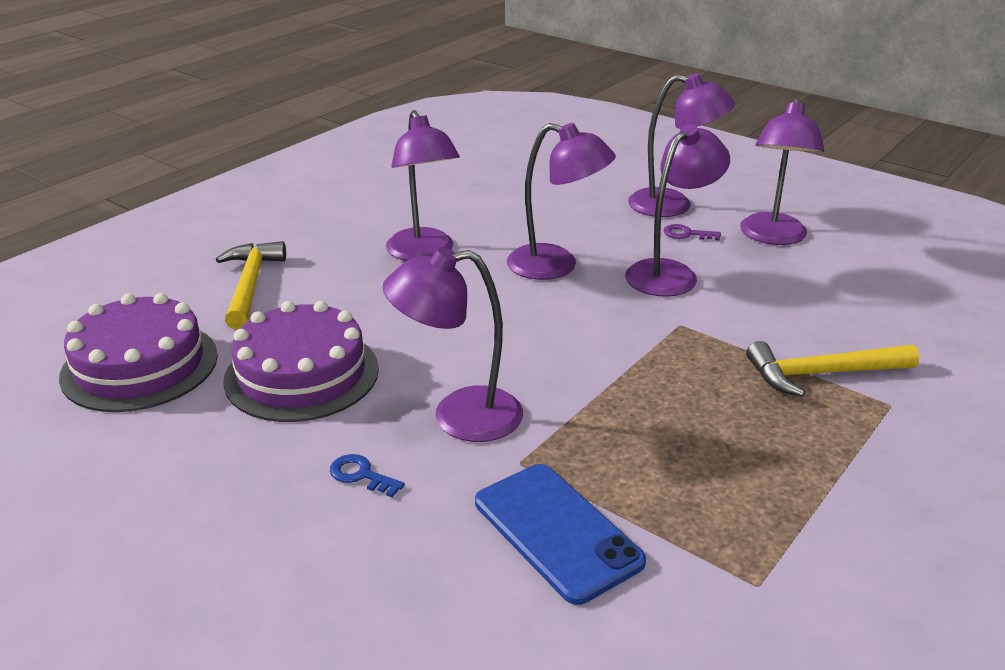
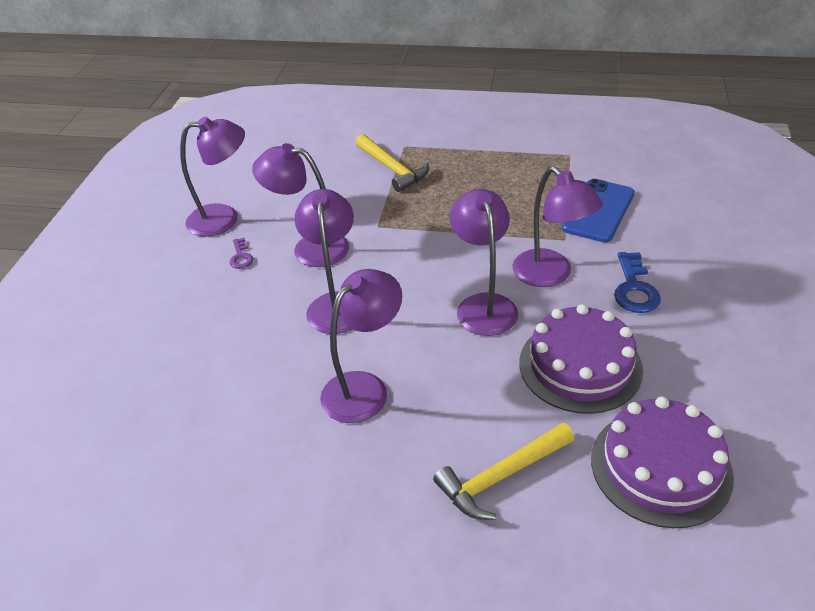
camera: 115 degrees left, 10 degrees up
(361, 475) = (634, 288): blue key -> blue key, size x1.72
(673, 205) = (189, 277): purple lamp -> purple lamp (483, 305)

